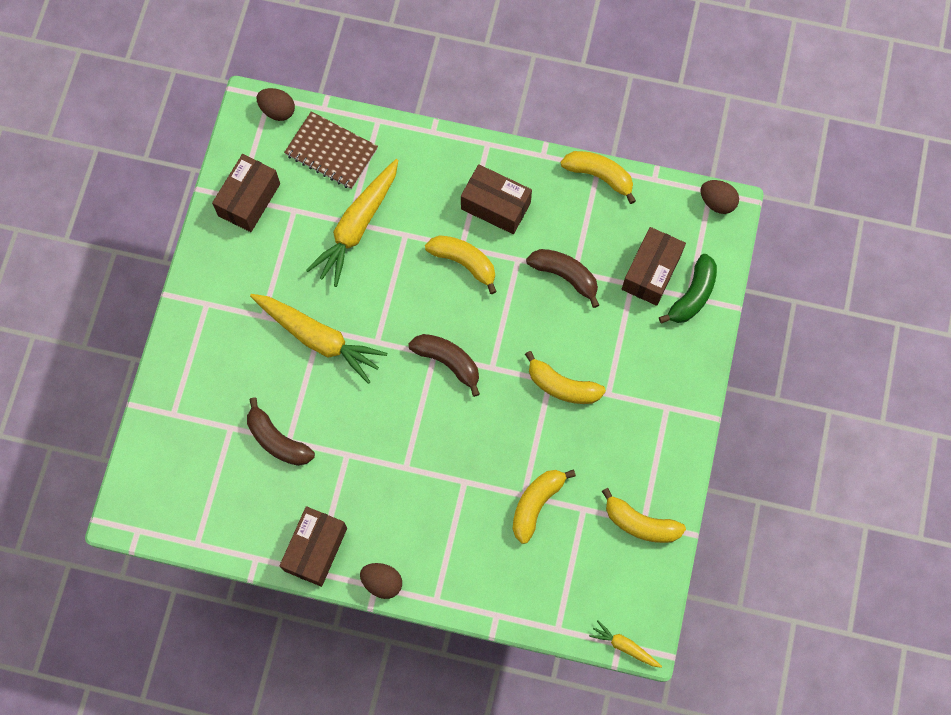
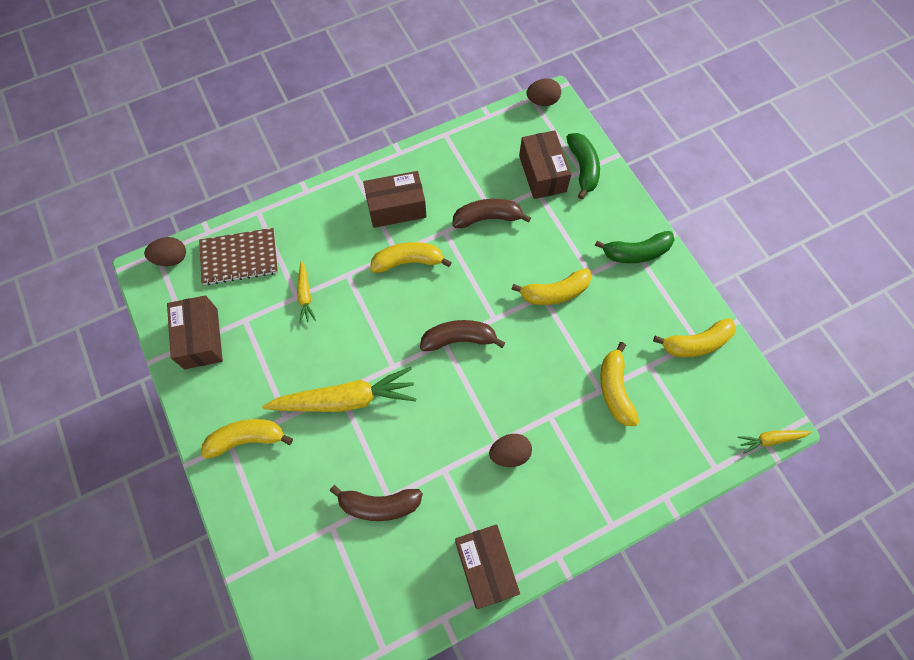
camera: 40 degrees left, 5 degrees down
(357, 226) = (305, 295): yellow carrot -> yellow carrot, size x0.48
(382, 582) = (559, 547): brown egg -> brown egg (509, 453)
(599, 176) = (451, 139): yellow banana -> yellow banana (247, 439)
(665, 407) = (636, 252): none -> green banana

